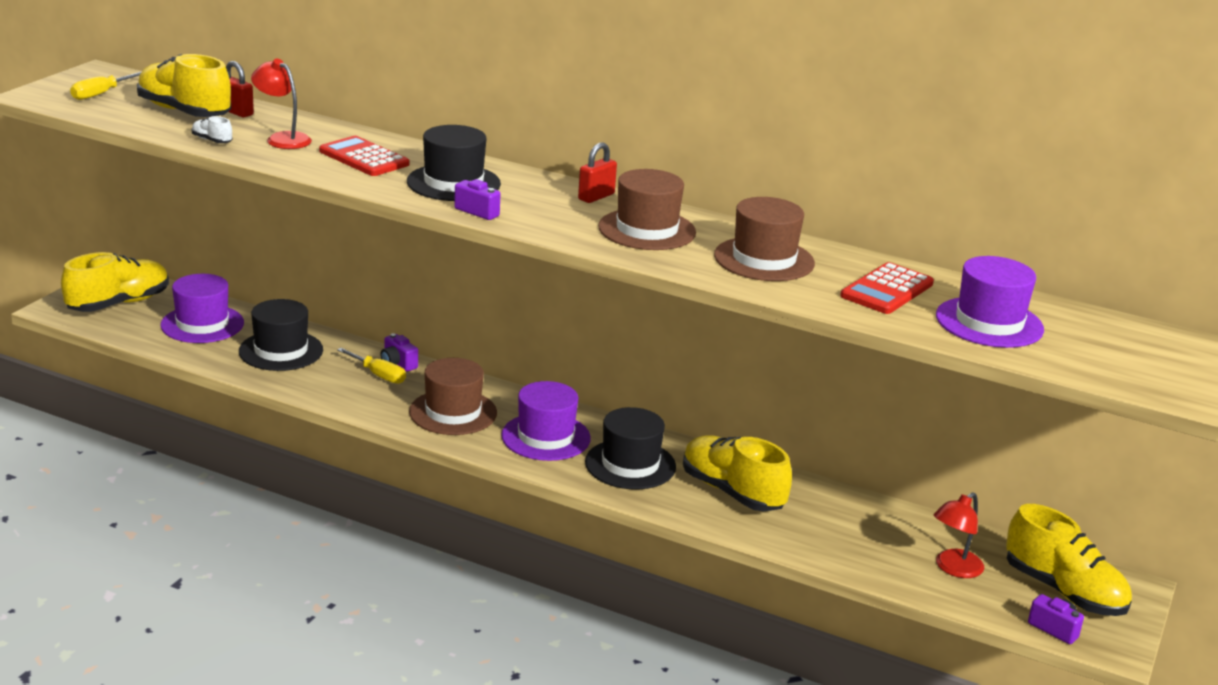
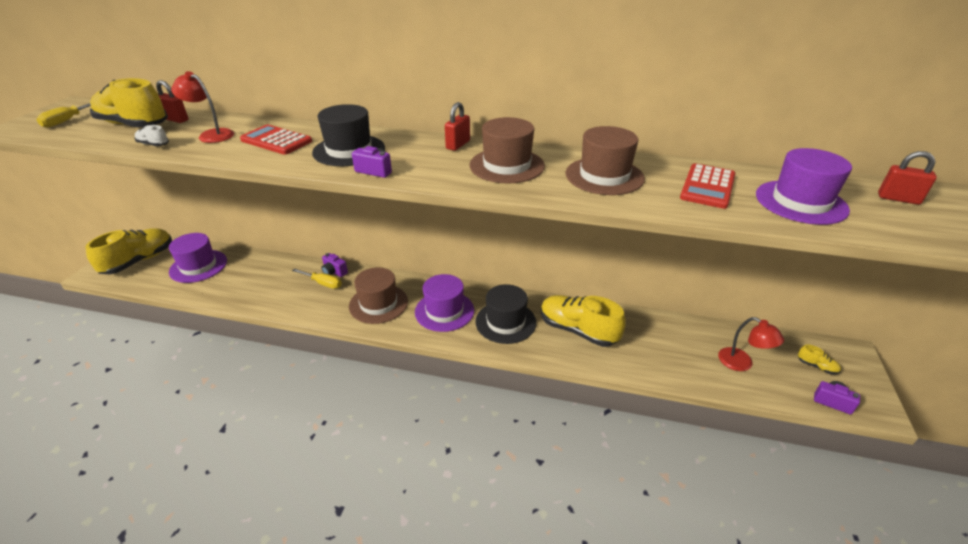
camera: 10 degrees left, 10 degrees up
(281, 351) = (254, 277): black hat -> none
(953, 568) = (742, 363): red lamp -> red lamp turned 75 degrees counterclockwise
(1064, 591) = (816, 366): yellow shoe -> yellow shoe, size x0.42
(1120, 339) = (898, 199): none -> red padlock

